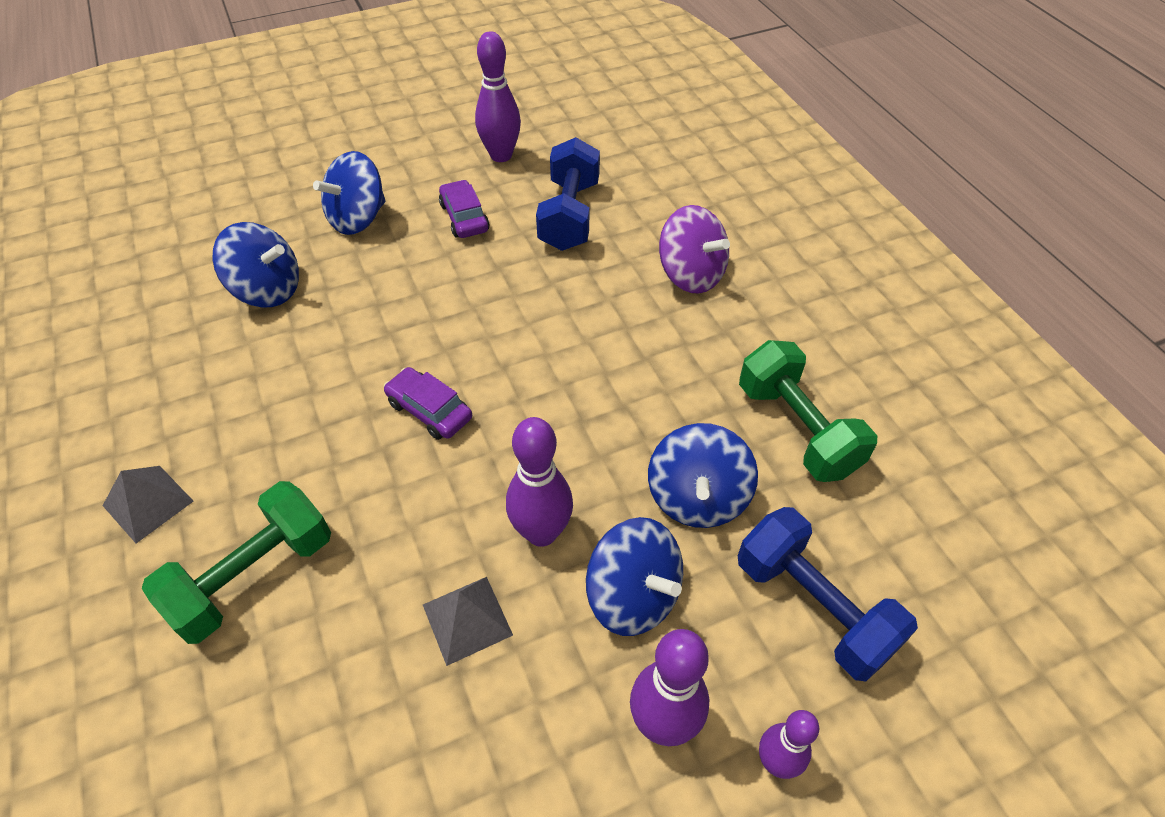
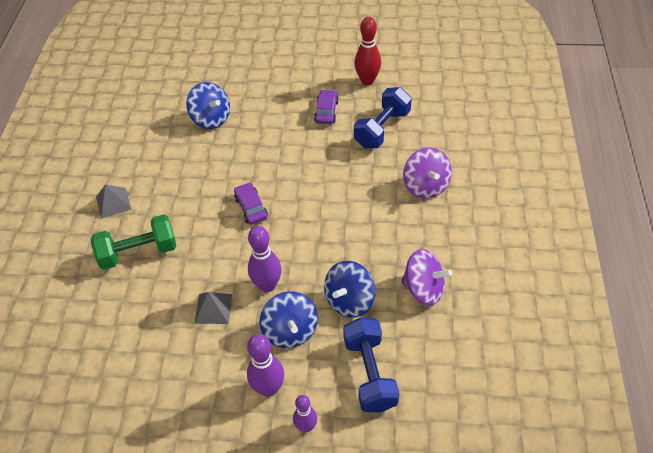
camera: 30 degrees right, 0 degrees up
(358, 218) = (273, 94): blue spinning top -> none
(501, 155) = (367, 81): purple bowling pin -> red bowling pin
(797, 429) = (423, 289): green dumbbell -> purple spinning top

